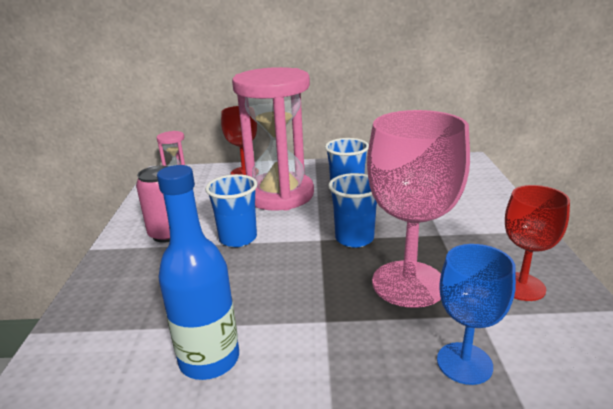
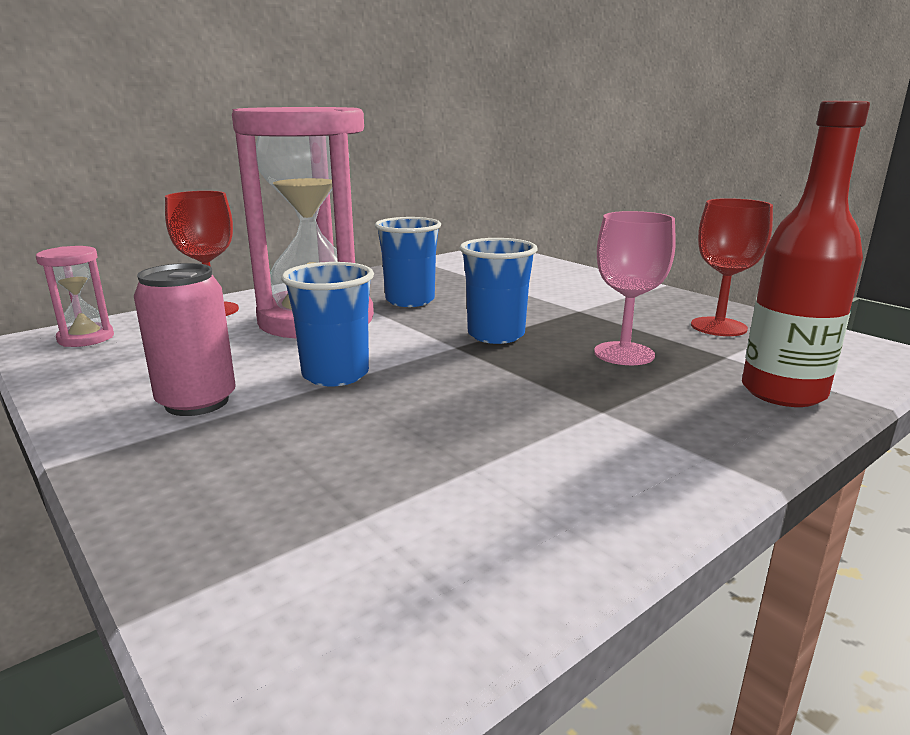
camera: 40 degrees left, 5 degrees down
(209, 359) = (537, 501): blue bottle -> none
(408, 283) = (624, 354): pink goblet -> pink goblet, size x0.60
(464, 363) = (783, 392): blue goblet -> red bottle

